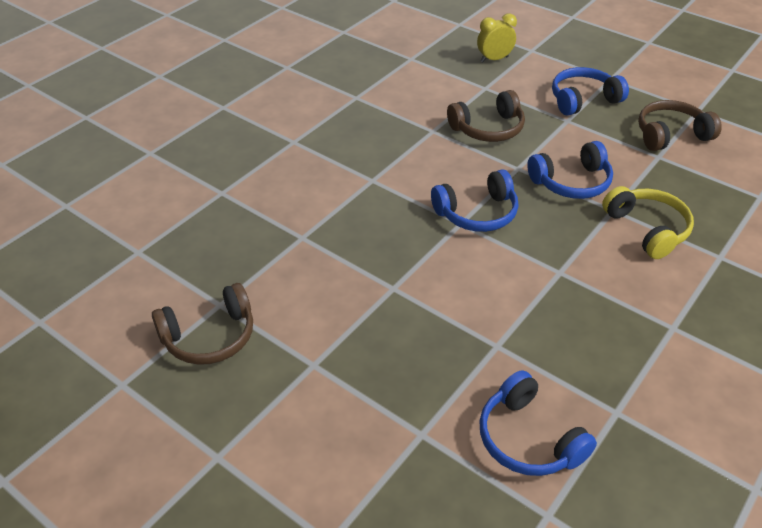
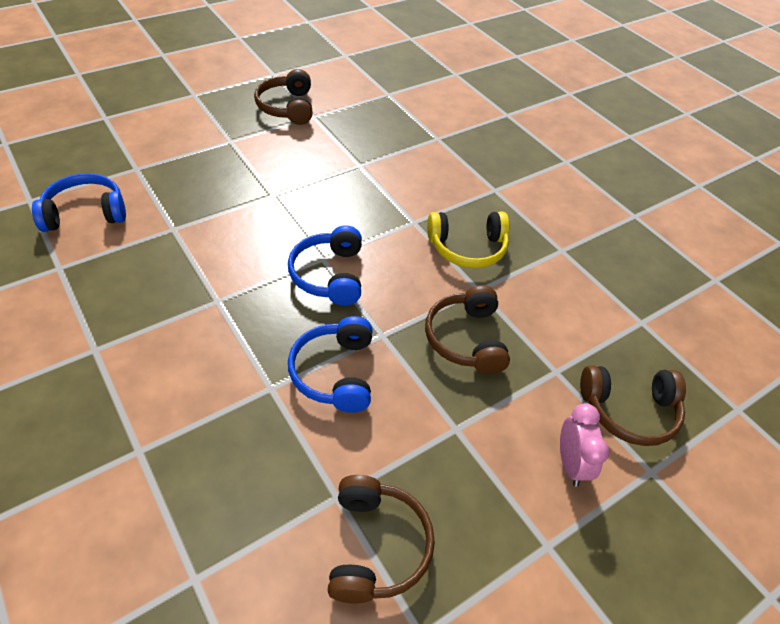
camera: 105 degrees right, 5 degrees up
(494, 59) = (629, 411): yellow clock -> brown headphones
(552, 76) = (570, 464): none -> pink clock
(583, 100) = (499, 474): blue headphones -> none
(647, 229) = (222, 404): yellow headphones -> yellow headphones (467, 248)

